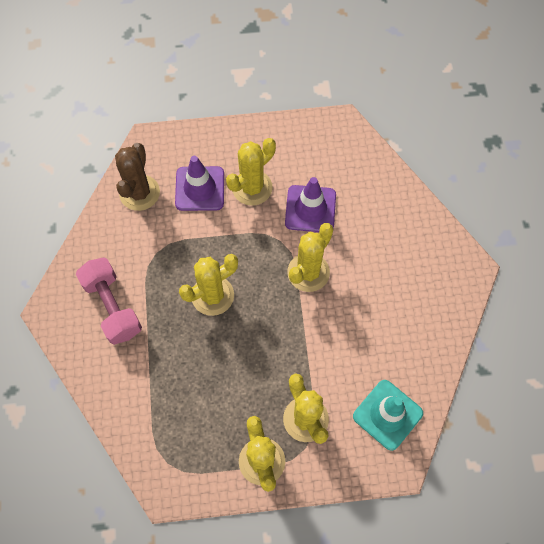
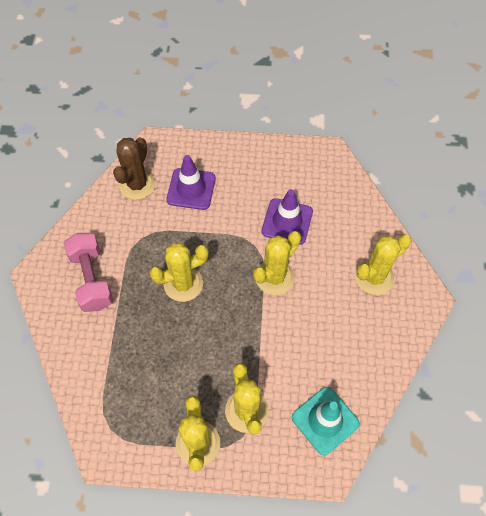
camera: 10 degrees right, 5 degrees down
(252, 188) = (238, 195): yellow cactus -> yellow cactus (374, 277)

